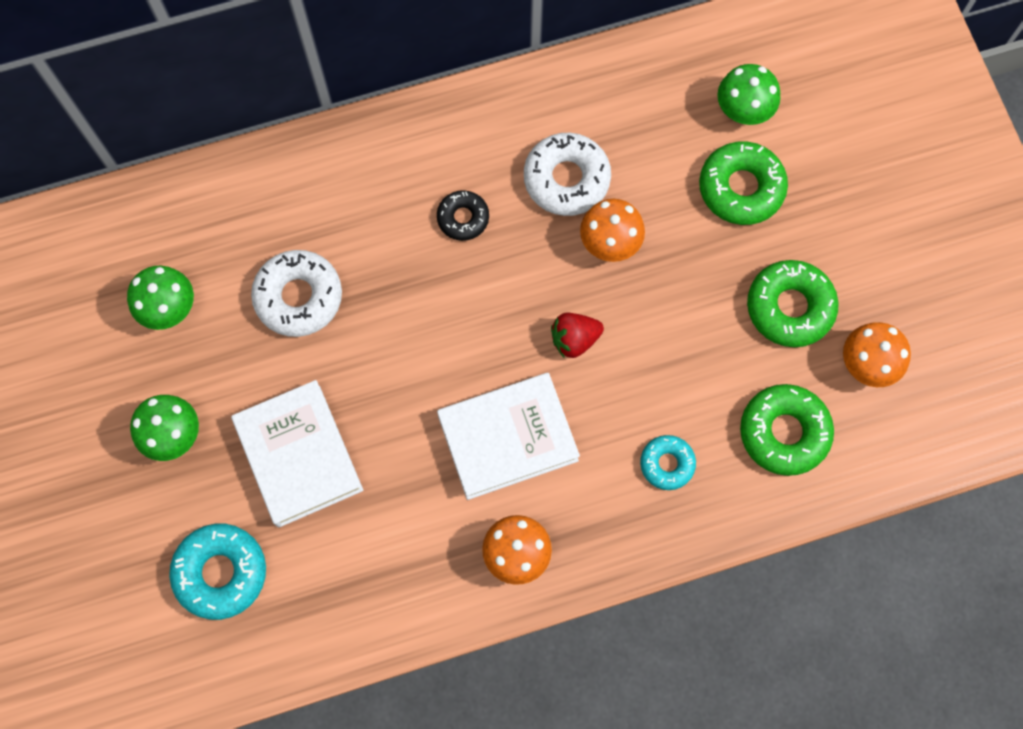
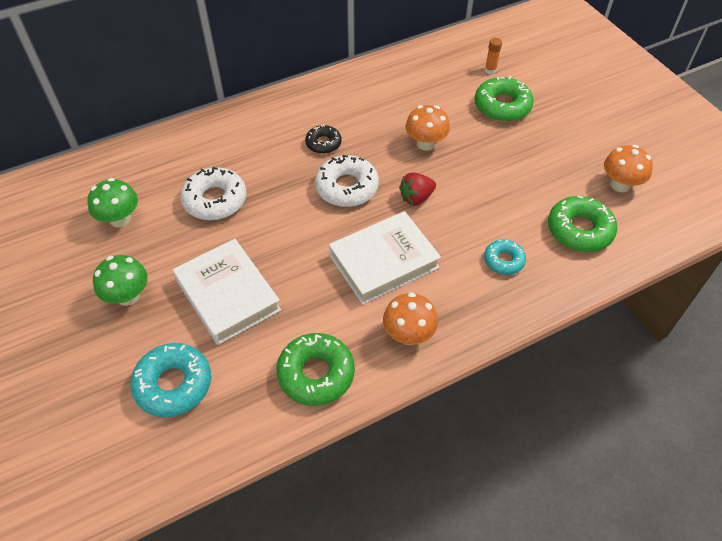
camera: 10 degrees left, 20 degrees down
(566, 179) = (388, 115): white donut -> white donut (347, 187)
(743, 110) = (490, 70): green mushroom -> orange glue stick
(789, 307) = (556, 161): green donut -> green donut (316, 374)

